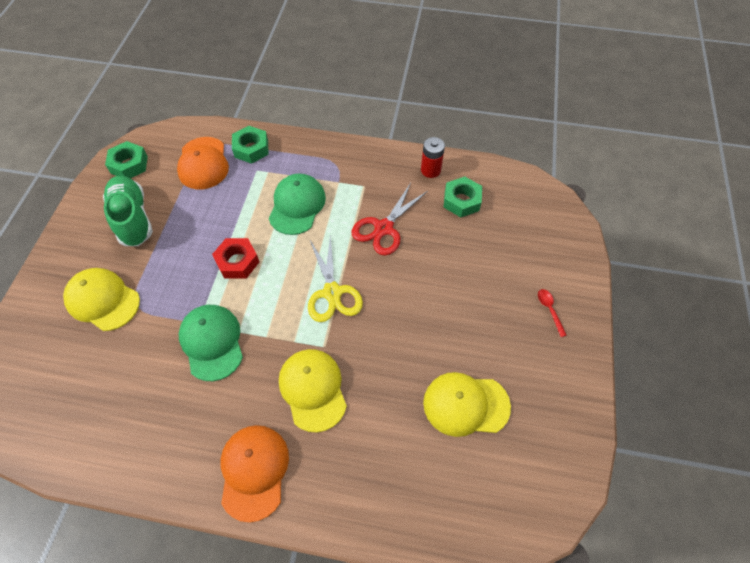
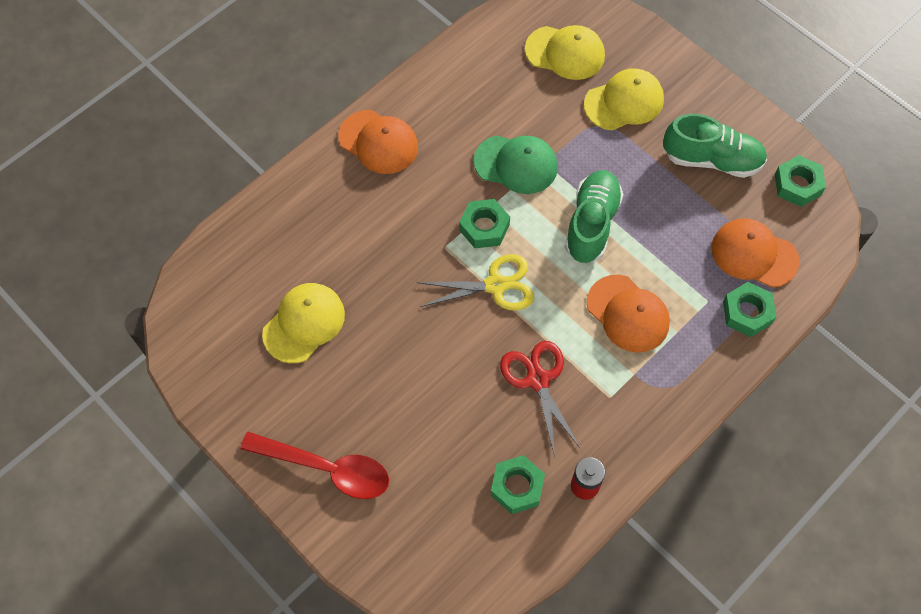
camera: 125 degrees right, 5 degrees up
(237, 262) = (591, 224): red nut -> green shoe
(287, 329) = (484, 227): none -> green nut
(297, 205) = (628, 314): green cap -> orange cap
(313, 389) = (412, 216): yellow cap -> yellow cap (565, 53)
(332, 292) = (495, 285): yellow scissors -> yellow scissors turned 150 degrees clockwise
(549, 310) = (326, 468): red spoon -> red spoon, size x2.43

